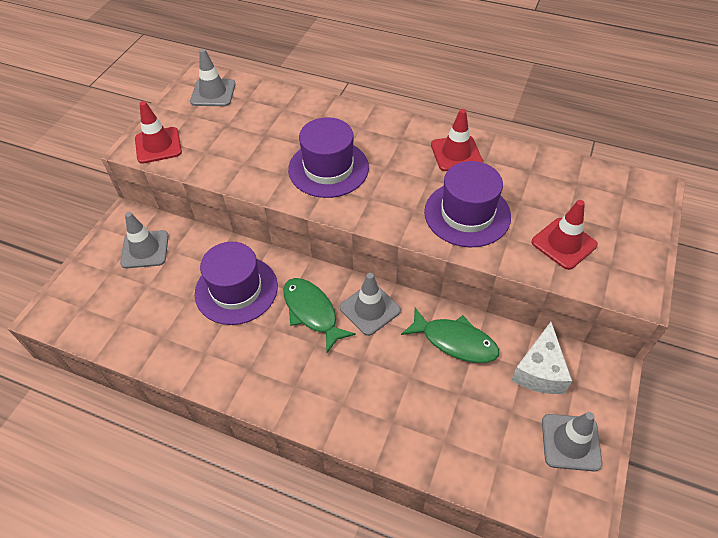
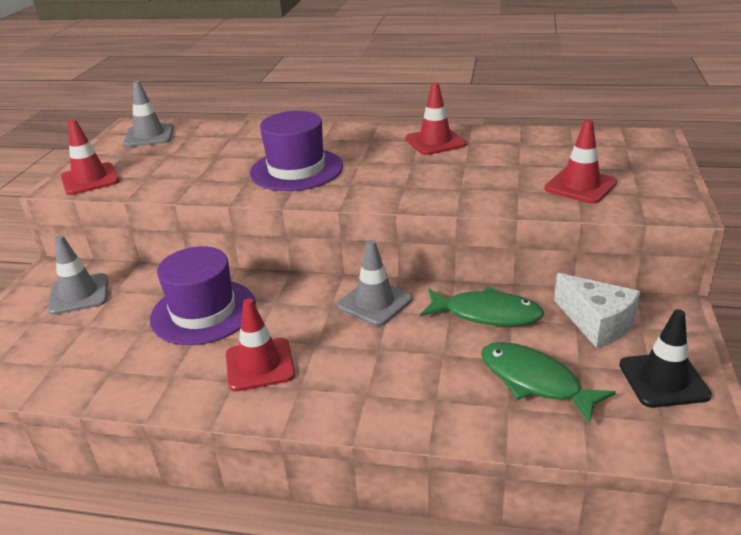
camera: 10 degrees left, 20 degrees down
(269, 356) = (260, 365): none -> red traffic cone
(312, 312) = (304, 316): green fish -> green fish (535, 381)
(467, 214) = (465, 180): purple hat -> none
(539, 370) = (597, 323): white cheese -> white cheese turned 45 degrees counterclockwise
(570, 442) = (663, 380): grey traffic cone -> black traffic cone

